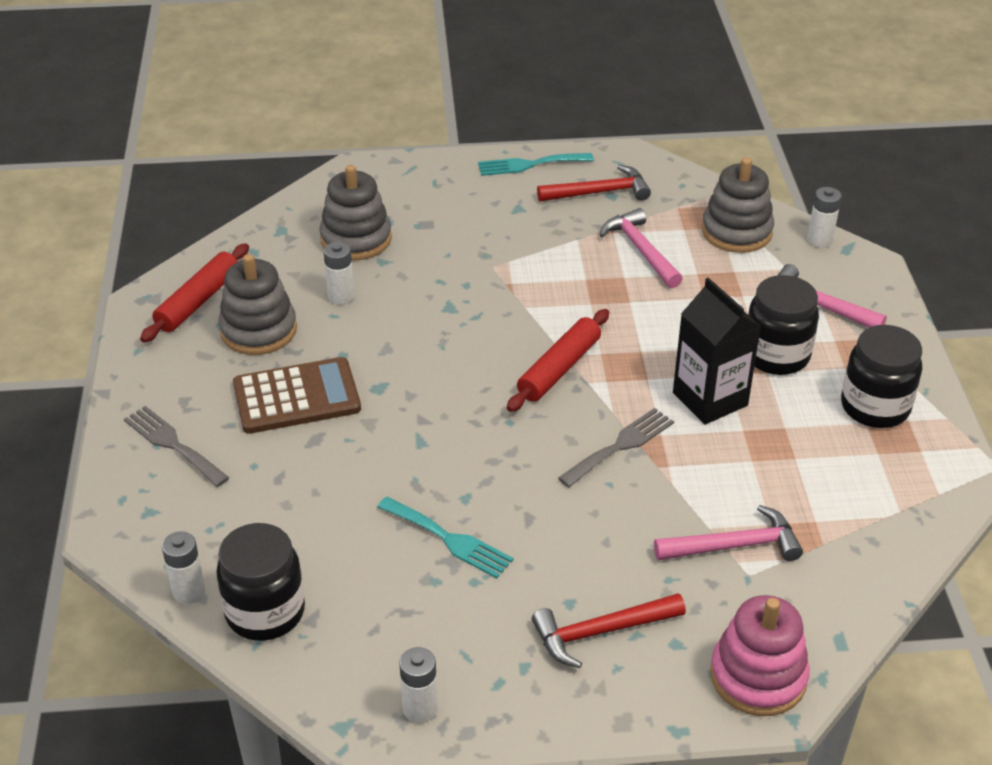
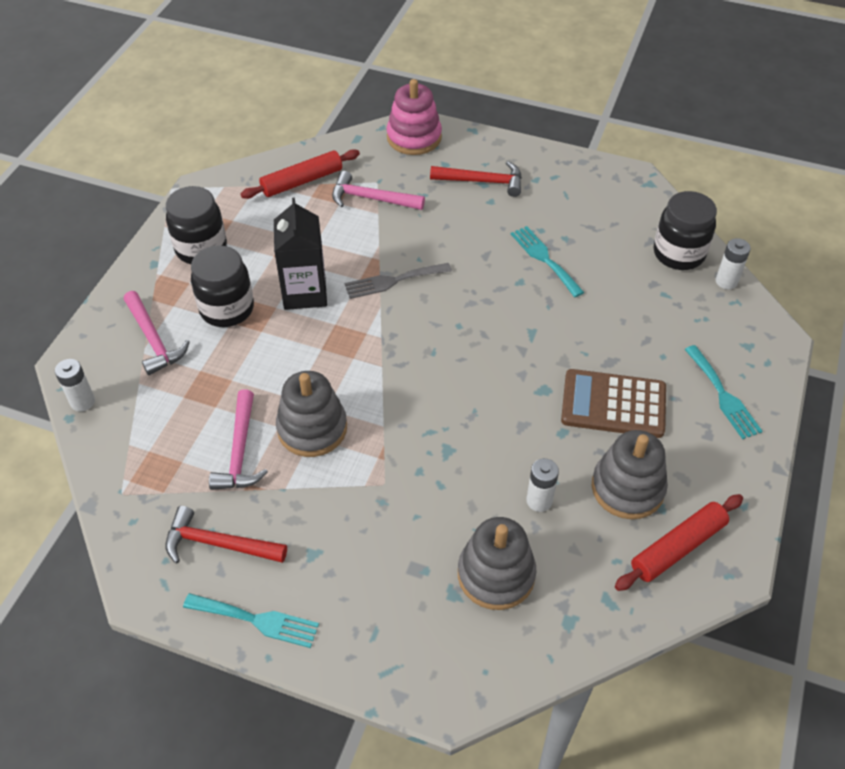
camera: 155 degrees left, 10 degrees up
(173, 444) = (723, 395): grey fork -> turquoise fork
(420, 708) = (603, 178): white battery -> none
(559, 369) = (394, 356): red rolling pin -> red rolling pin (302, 181)
(736, 231) = (140, 439): grey stacking toy -> grey stacking toy (312, 428)

